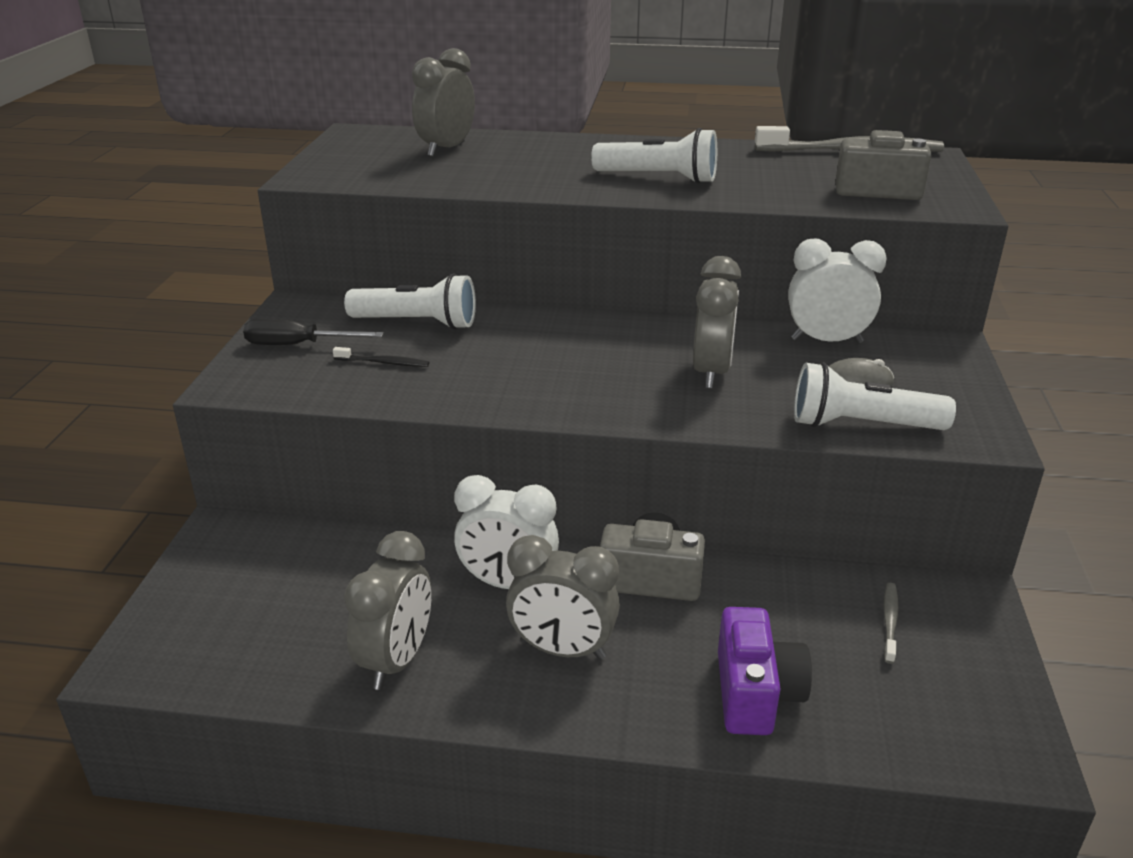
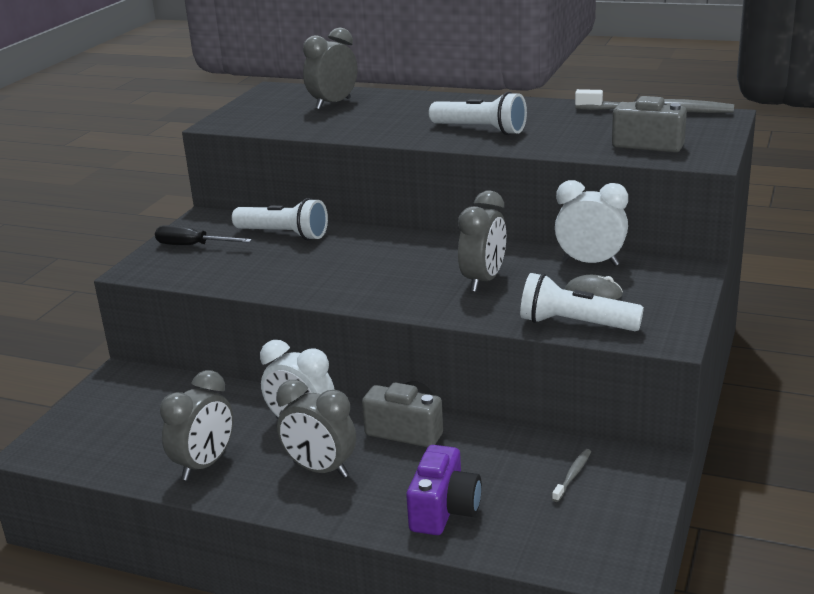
camera: 15 degrees right, 5 degrees down
(384, 363) = (246, 261): black toothbrush -> none

